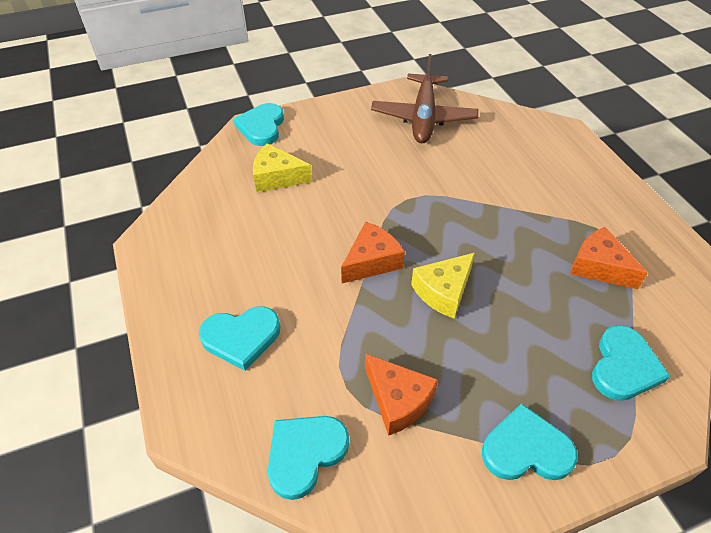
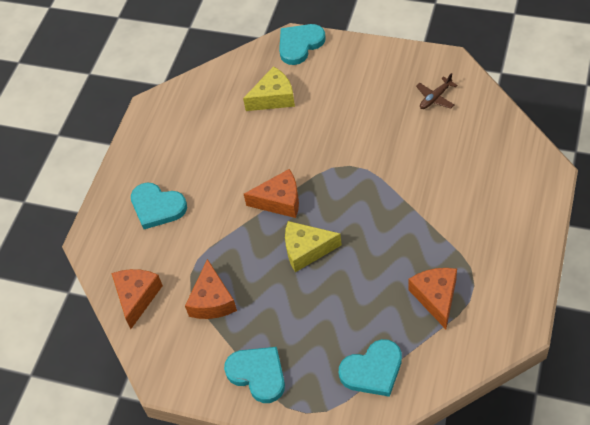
camera: 45 degrees right, 5 degrees up
(277, 177) = (273, 98): yellow cheese -> yellow cheese turned 105 degrees clockwise
(305, 454) = (137, 297): turquoise heart -> orange cheese
(423, 118) = (435, 98): brown plane -> brown plane, size x0.43

